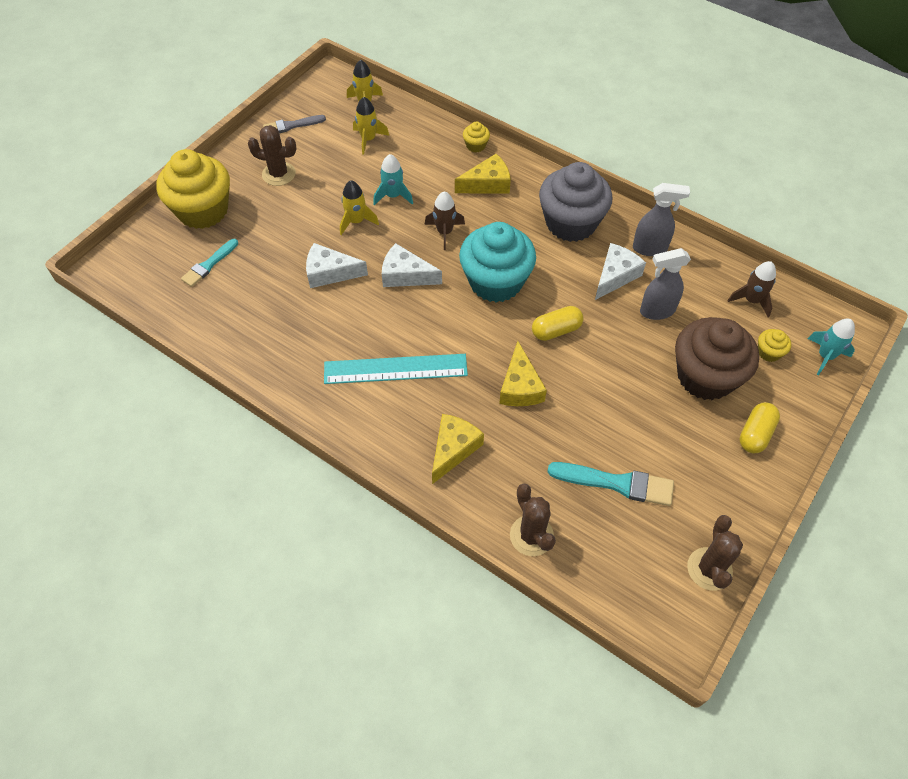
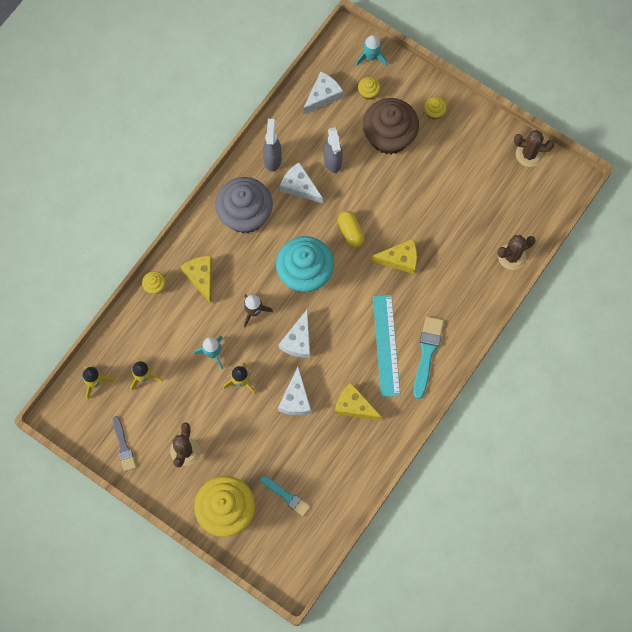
camera: 90 degrees left, 15 degrees up
(453, 449) = (451, 304): yellow cheese -> yellow cheese (354, 406)
(616, 483) = (473, 202): turquoise brush -> turquoise brush (427, 353)
(751, 300) = (323, 96): brown rocket -> white cheese
(755, 434) = (434, 112): yellow capsule -> yellow cupcake

